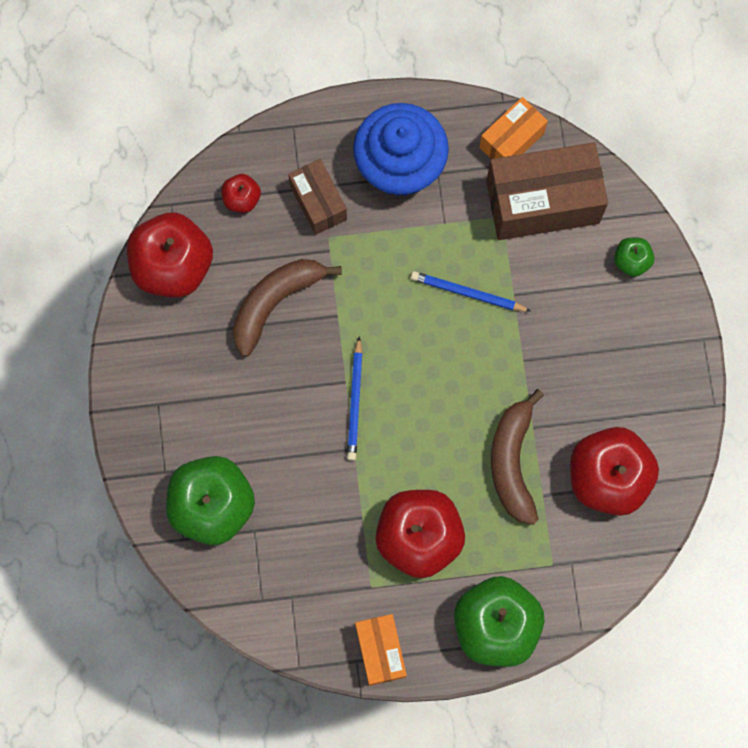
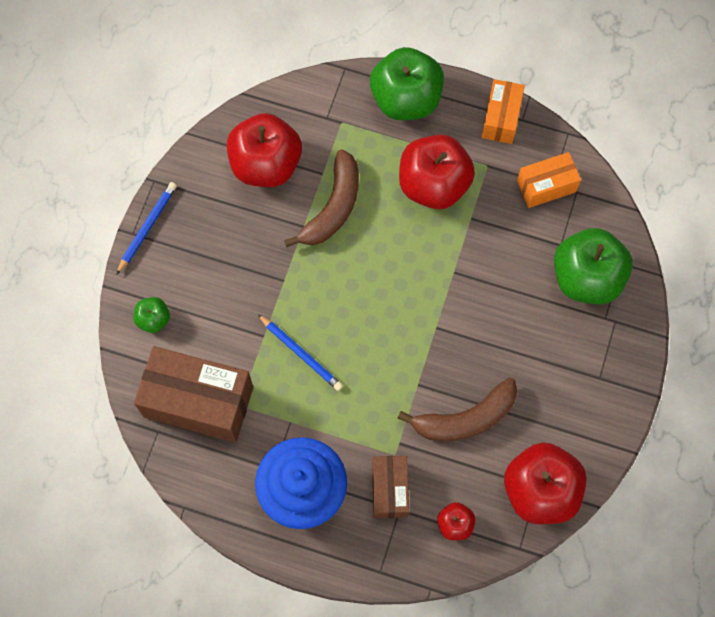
camera: 155 degrees left, 5 degrees down
(355, 401) = (435, 308): blue pencil -> blue pencil (147, 227)
(511, 140) = (195, 468): orange box -> orange box (546, 186)

